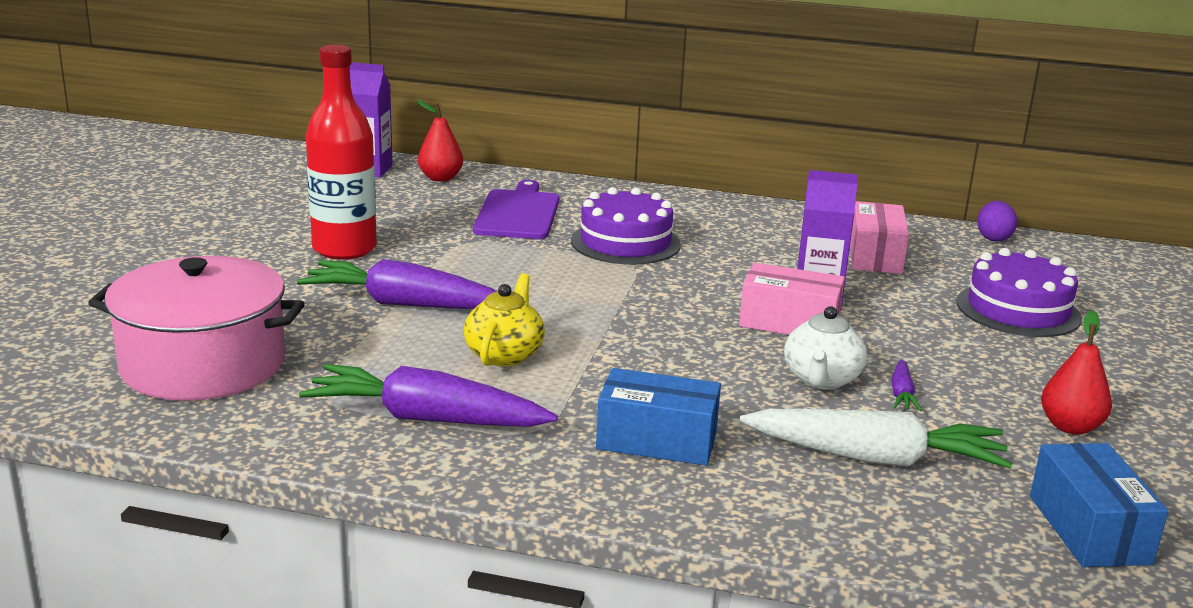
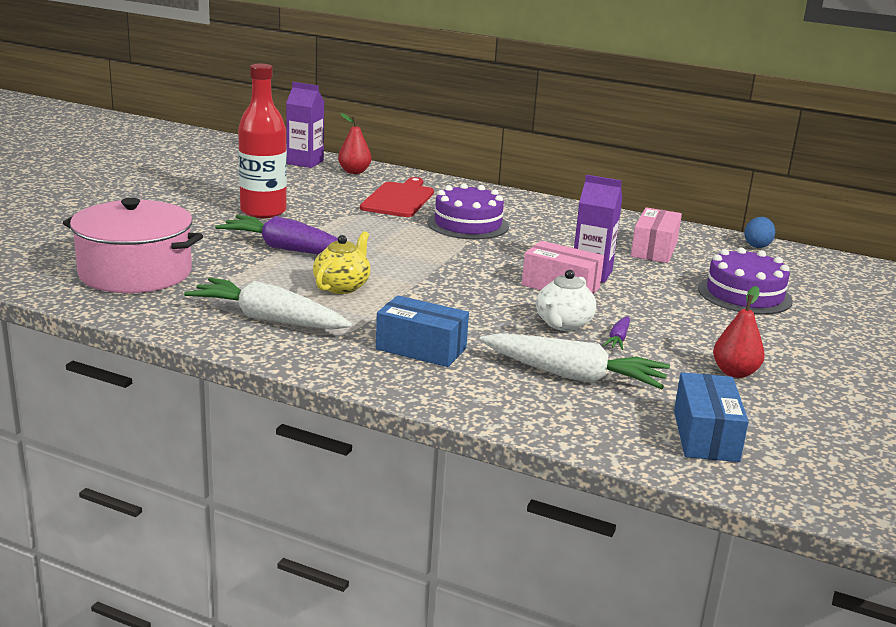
camera: 10 degrees right, 0 degrees up
(426, 418) = (268, 319): purple carrot -> white carrot
(518, 213) = (399, 199): purple cutting board -> red cutting board
(993, 238) = (757, 245): purple egg -> blue egg

